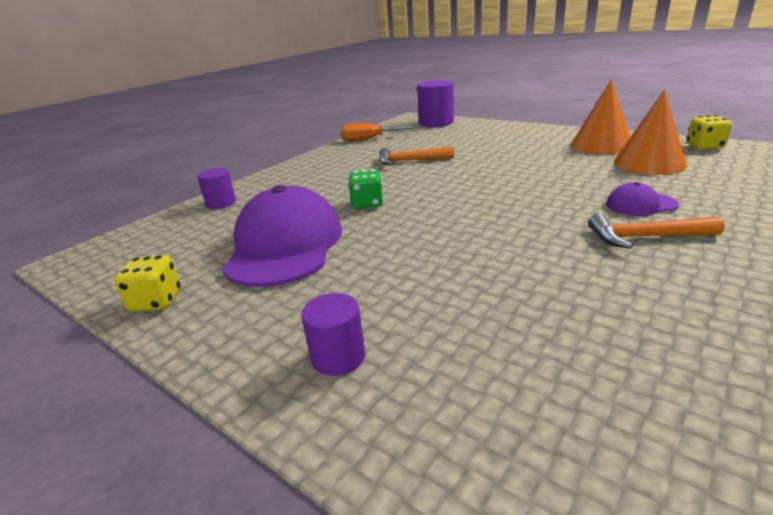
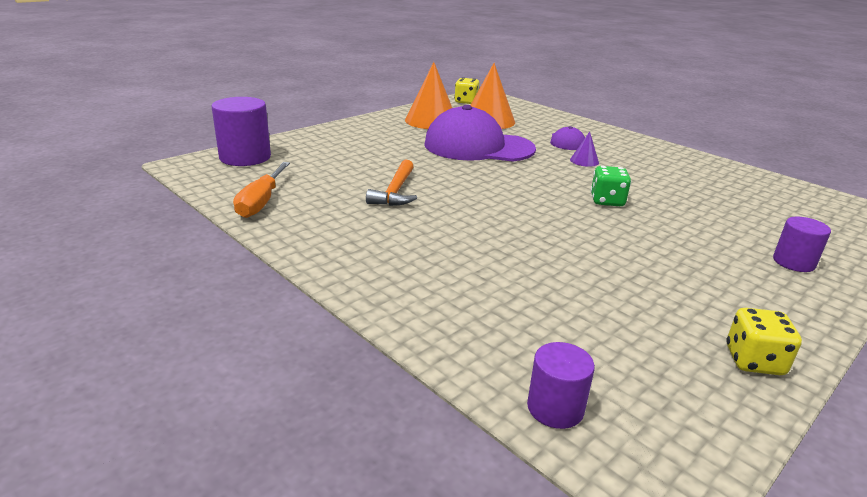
camera: 85 degrees left, 0 degrees up
(221, 203) = (464, 333): purple cylinder -> purple cylinder (555, 408)
(285, 245) = (620, 279): purple cap -> purple cap (478, 147)
(367, 204) = (521, 228): green dice -> green dice (607, 201)
(576, 218) = (584, 161): none -> purple cone
(645, 237) = (619, 153): orange hammer -> none

